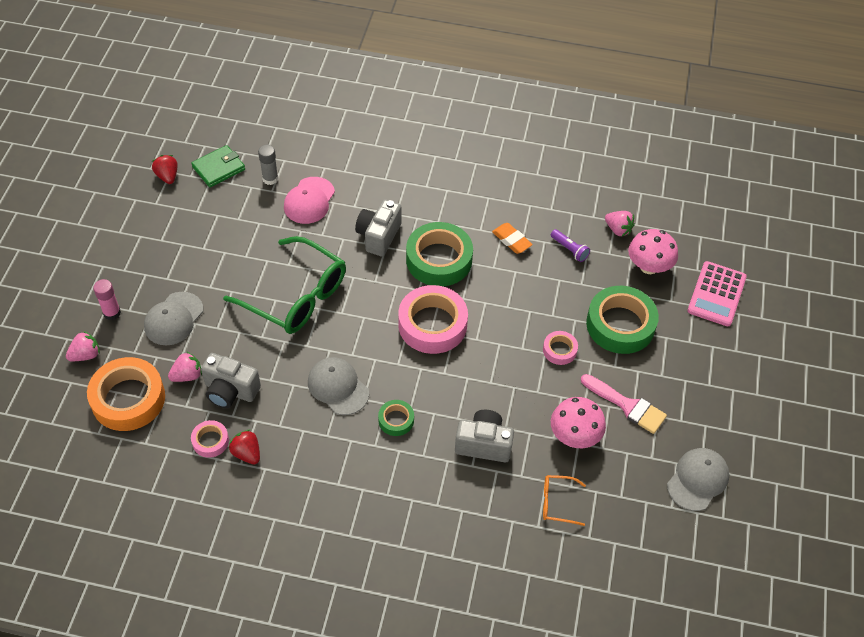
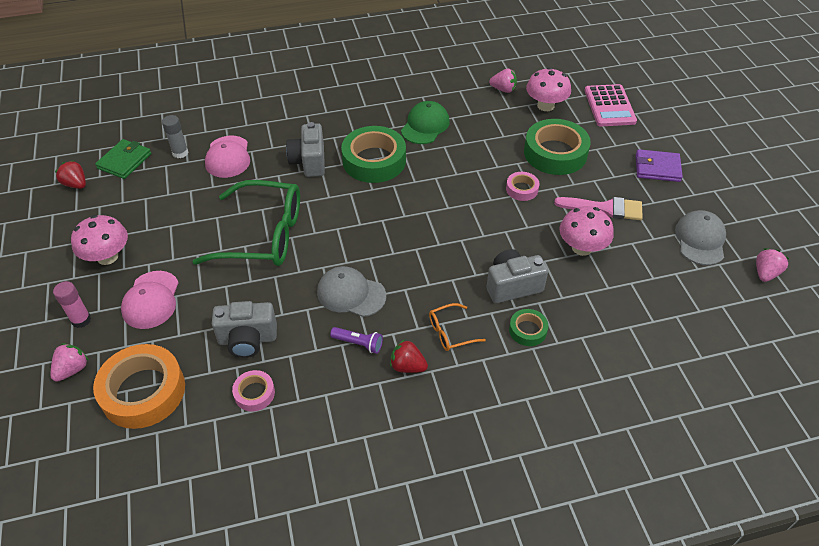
camera: 25 degrees left, 5 degrees down
(159, 261) = (107, 257): none -> pink mushroom
(173, 319) = (151, 300): grey cap -> pink cap
(187, 375) = (195, 344): pink strawberry -> pink strawberry (765, 273)
(247, 453) = (299, 388): red strawberry -> red strawberry (407, 366)
(396, 420) = (422, 299): green tape -> green tape (527, 330)
(432, 324) = (402, 211): pink tape -> none
(511, 240) = (425, 125): orange eraser -> green cap
(557, 503) = (607, 305): orange glasses -> orange glasses (450, 332)
(569, 249) = (476, 116): purple flashlight -> purple flashlight (358, 343)
(713, 385) = (657, 168): none -> purple wallet

